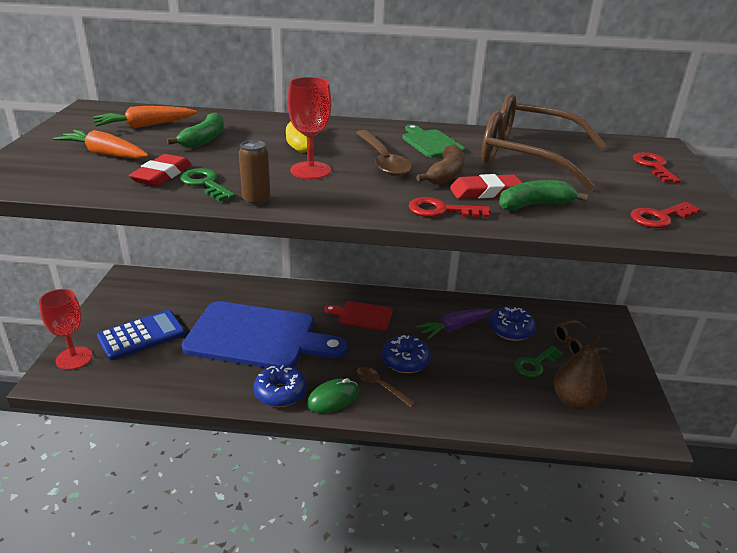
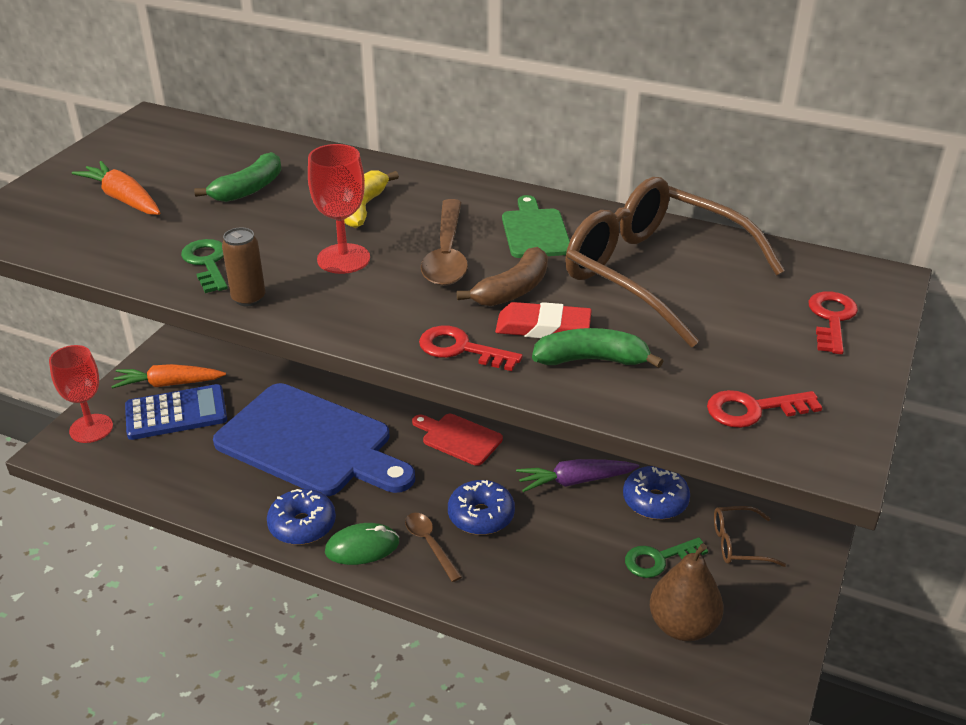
camera: 20 degrees right, 5 degrees up
(145, 125) = (193, 157): orange carrot -> orange carrot (169, 384)
(162, 175) = (167, 242): red eraser -> none

